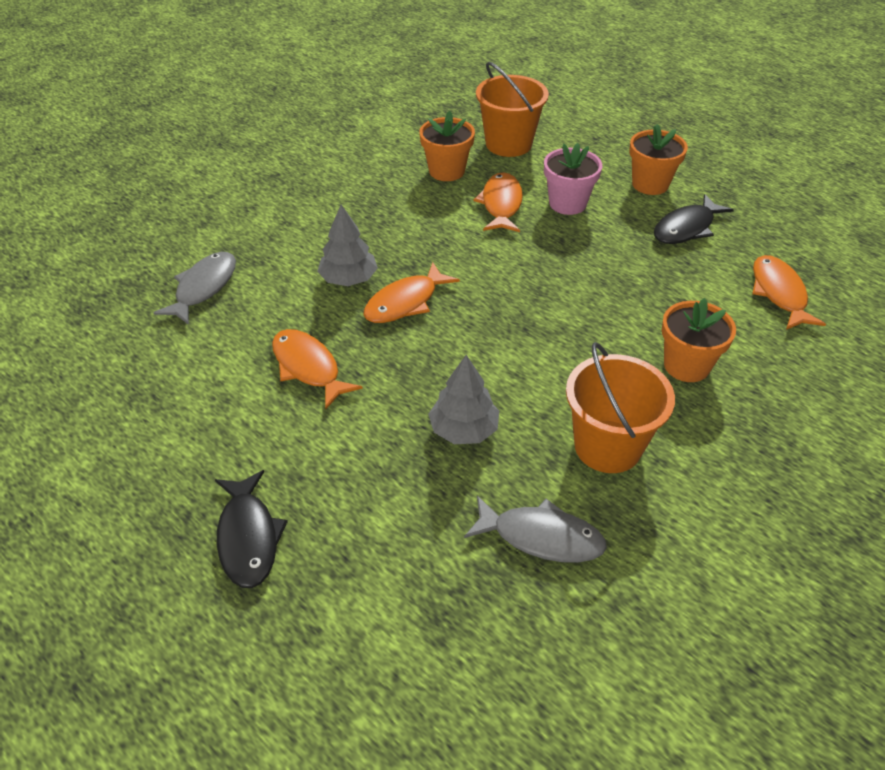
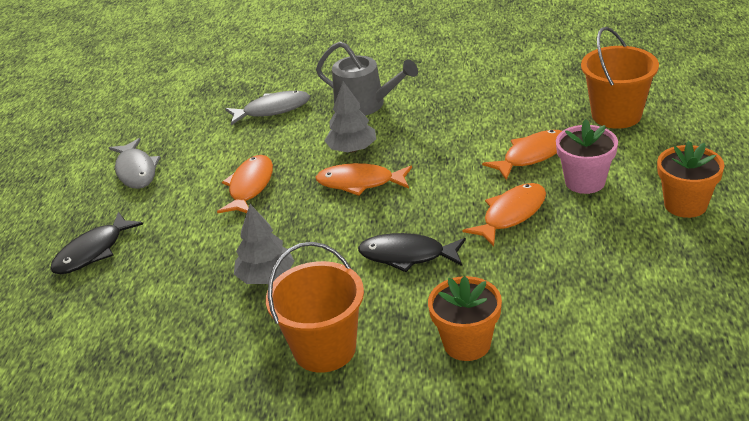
camera: 55 degrees right, 10 degrees down
(293, 235) = (365, 104): none -> grey watering can
(446, 171) = (533, 112): orange flower pot -> none
(541, 537) = (204, 364): grey fish -> grey fish (136, 171)
(686, 228) = (654, 254): black fish -> black fish (407, 255)
(779, 293) = (642, 350): orange fish -> orange fish (511, 214)

